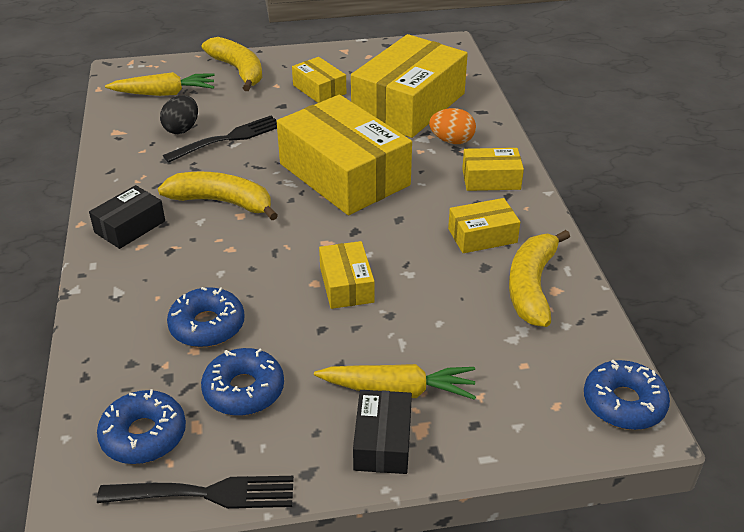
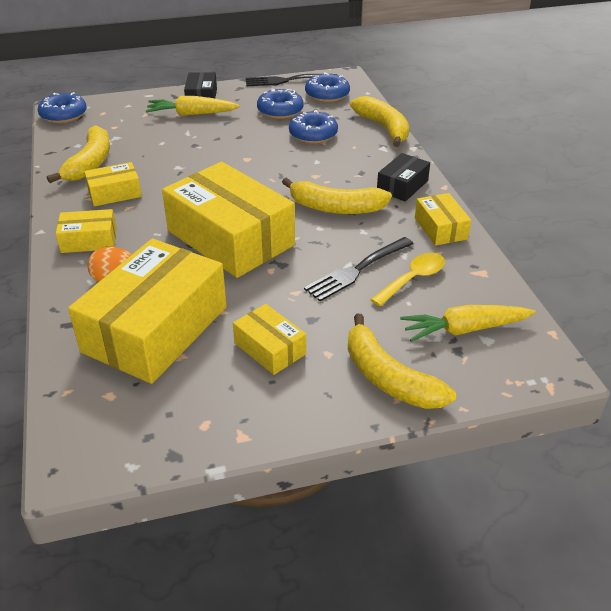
camera: 175 degrees right, 0 degrees up
(92, 334) = (383, 128): none -> yellow banana
(182, 129) = (413, 279): black egg -> yellow spoon
(346, 285) = (224, 158): yellow box -> yellow box (440, 228)

